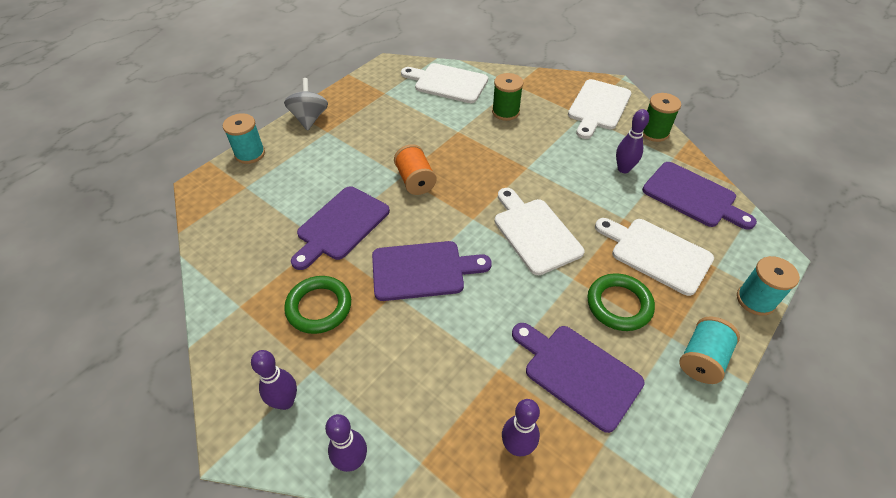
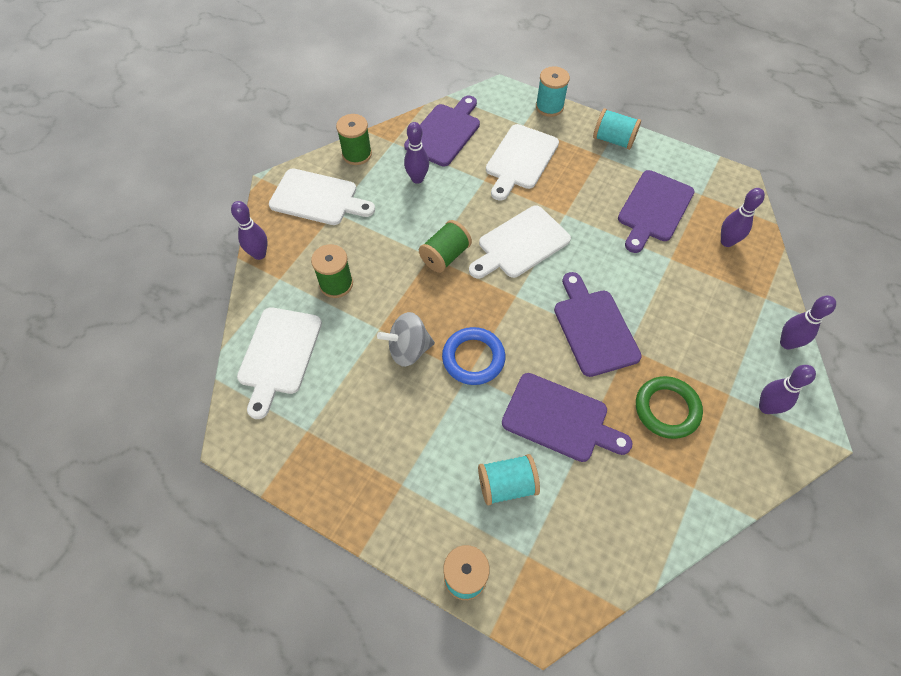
camera: 100 degrees left, 10 degrees up
(301, 184) = (507, 485): none -> turquoise spool
(309, 118) = (376, 518): grey spinning top -> grey spinning top (408, 349)
(415, 181) = (473, 358): orange spool -> blue ring
(526, 177) = (445, 256): none -> green spool
(540, 76) = (259, 254): none -> purple bowling pin
(619, 305) = (582, 184): green ring -> none

